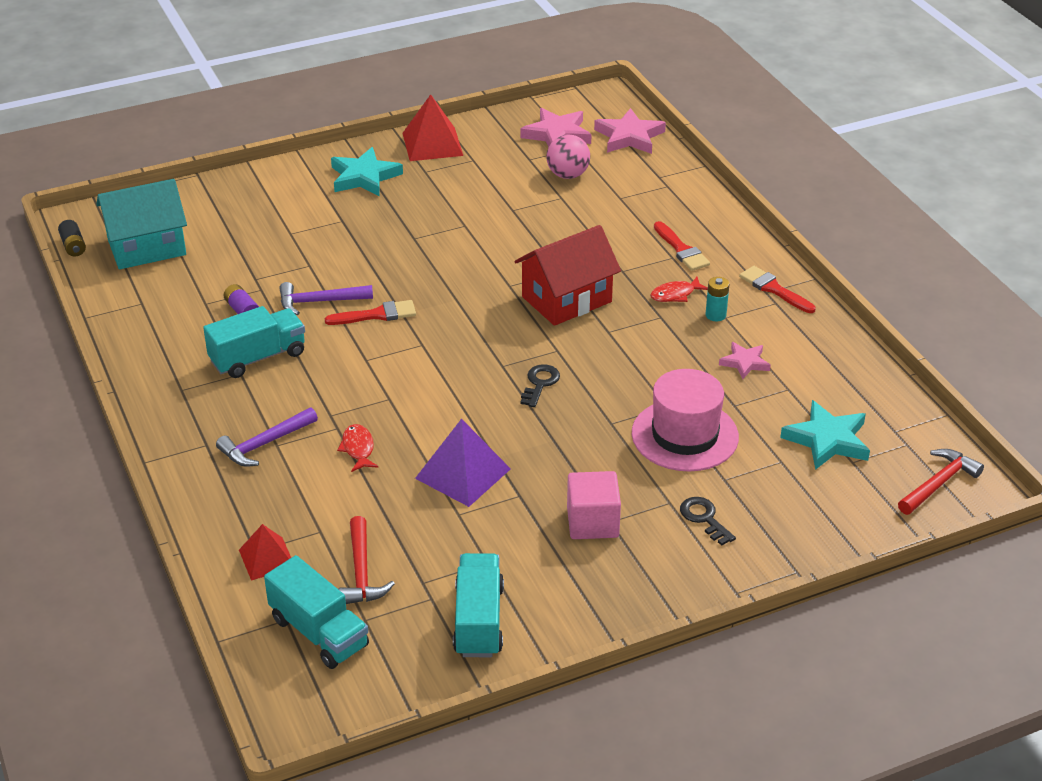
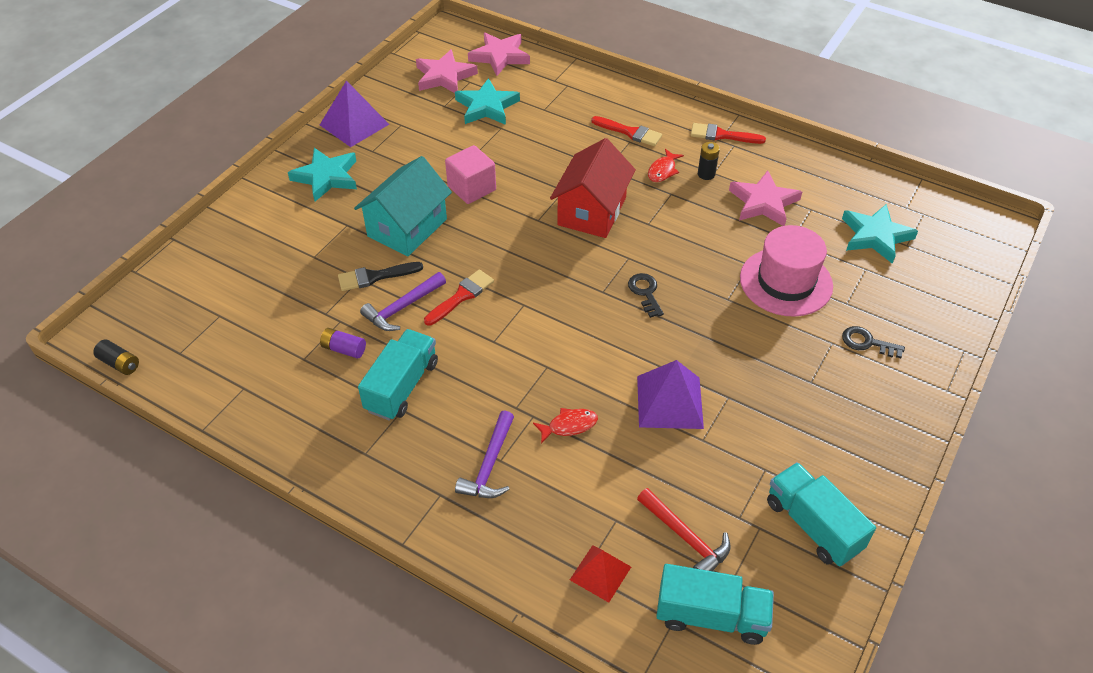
camera: 35 degrees left, 10 degrees up
(147, 247) = (194, 331): turquoise house -> turquoise house (407, 228)
(322, 269) = (375, 277): none -> black brush
(358, 449) = (569, 426): red fish -> red fish turned 120 degrees clockwise
(432, 144) = (354, 124): red pyramid -> purple pyramid
(567, 175) = (486, 107): pink ball -> turquoise star
(592, 522) = (801, 390): pink cube -> pink cube (471, 188)
(715, 315) = (706, 174): turquoise battery -> black battery
(744, 362) = (763, 202): pink star -> pink star, size x1.67
(939, 483) = (971, 233): red hammer -> none

